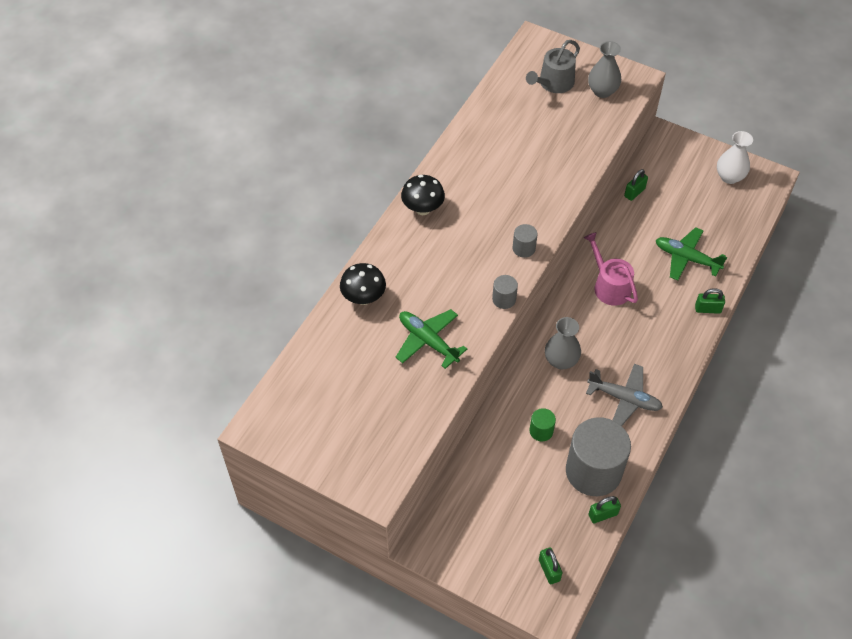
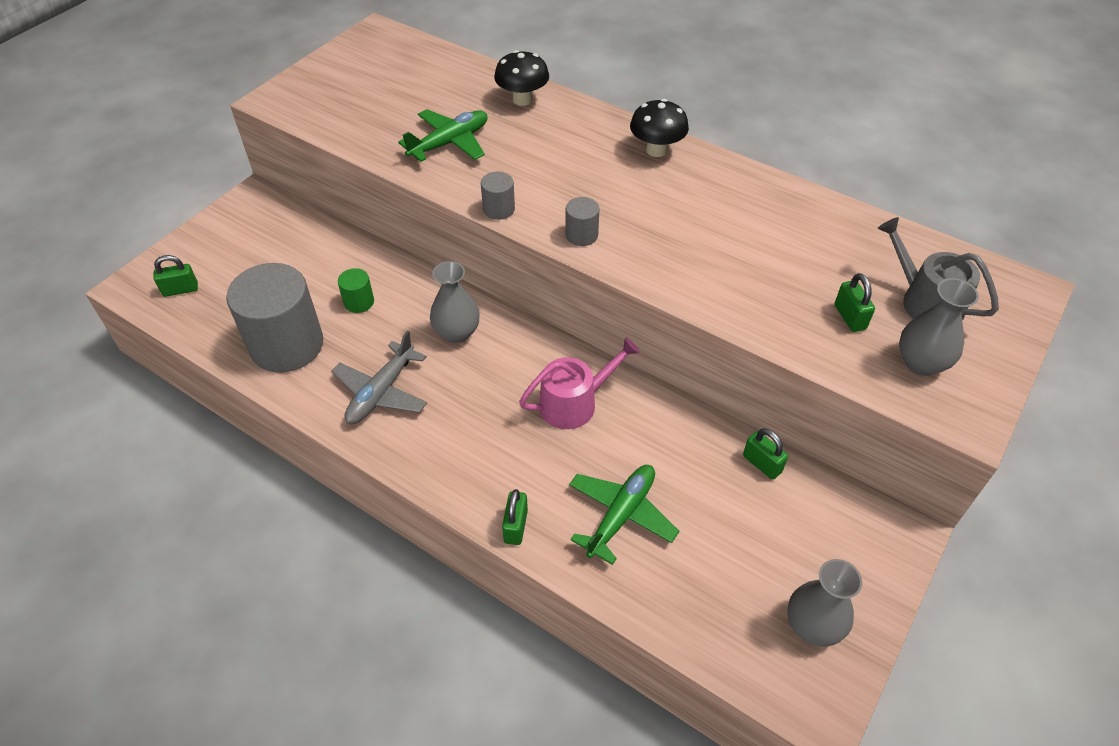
camera: 95 degrees right, 5 degrees down
(603, 514) = (226, 346): green padlock -> green padlock (849, 317)
(729, 177) = (812, 625): white vase -> grey vase

